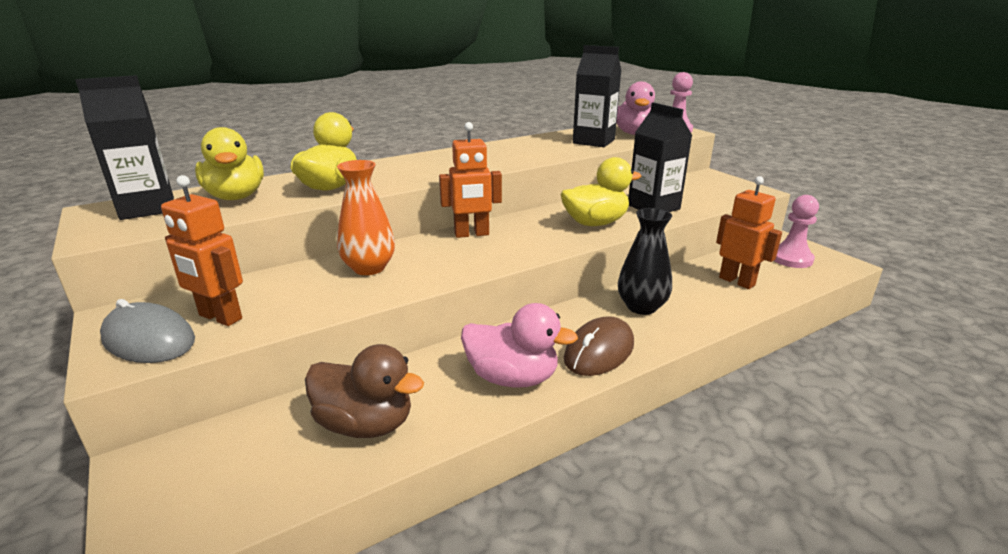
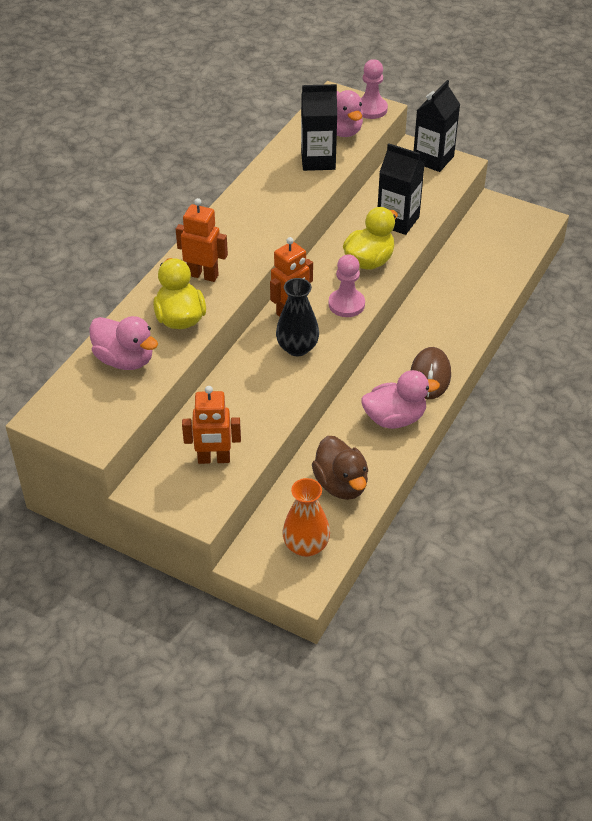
camera: 30 degrees left, 20 degrees up
(147, 208) = (79, 399): black carton -> black carton (433, 159)
(149, 339) = (195, 492): grey mouse -> none
(236, 197) = (125, 360): yellow duck -> pink duck
(365, 424) = (341, 484): brown duck -> brown duck turned 75 degrees clockwise
(369, 268) = (256, 377): orange vase -> orange vase (306, 546)
(641, 307) = (431, 324): black vase -> black vase (297, 348)
(737, 281) = (480, 270): orange robot -> orange robot (203, 275)
(791, 259) = (505, 228): pink pawn -> pink pawn (346, 304)

